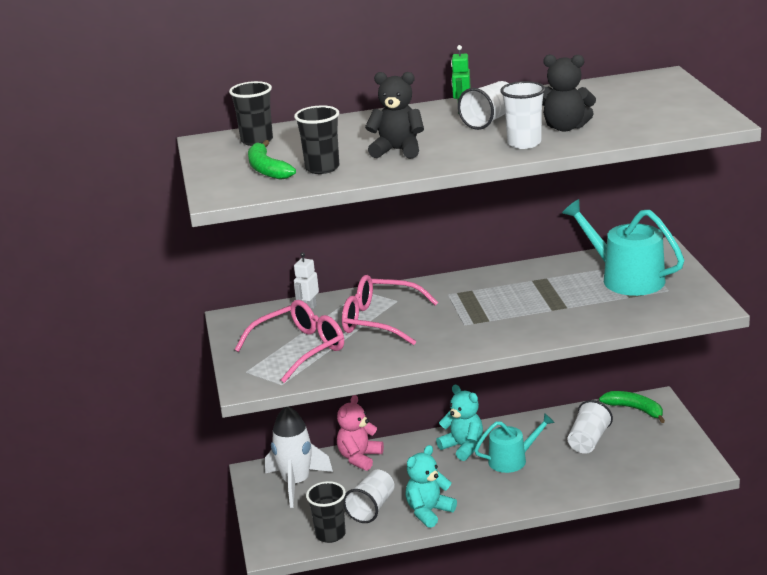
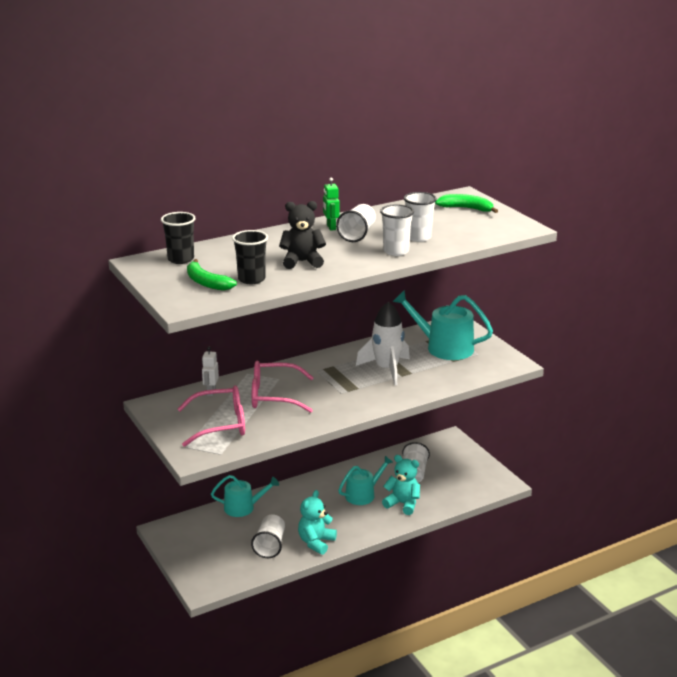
camera: 20 degrees left, 0 degrees up
(296, 483) = (200, 534): white rocket -> white rocket (386, 369)
(300, 349) = (221, 424): pink glasses -> pink glasses turned 45 degrees clockwise
(330, 534) = (246, 570): black cup -> none
(359, 458) = (243, 507): pink teddy bear -> turquoise watering can
(463, 447) = (321, 489): turquoise teddy bear -> turquoise teddy bear (403, 504)
(565, 127) = (418, 237): black teddy bear -> white cup
(635, 409) = (438, 446): green banana -> green banana (466, 208)

